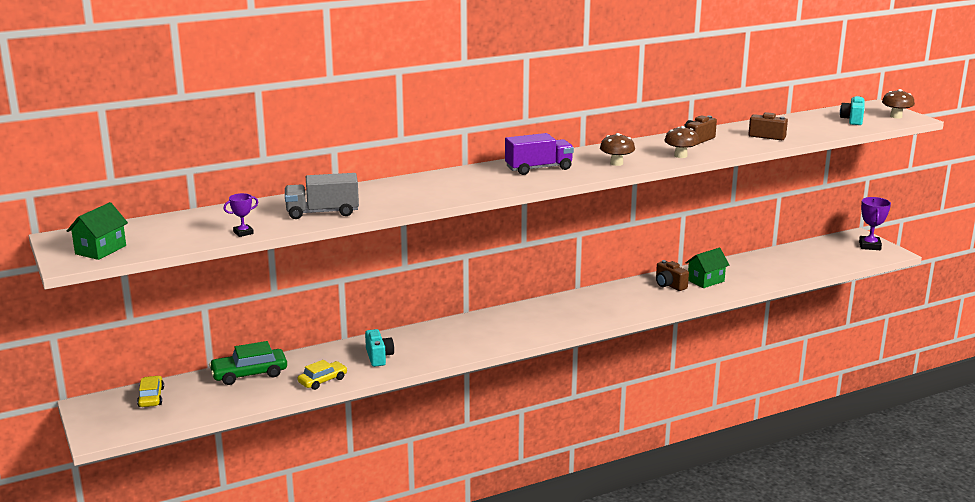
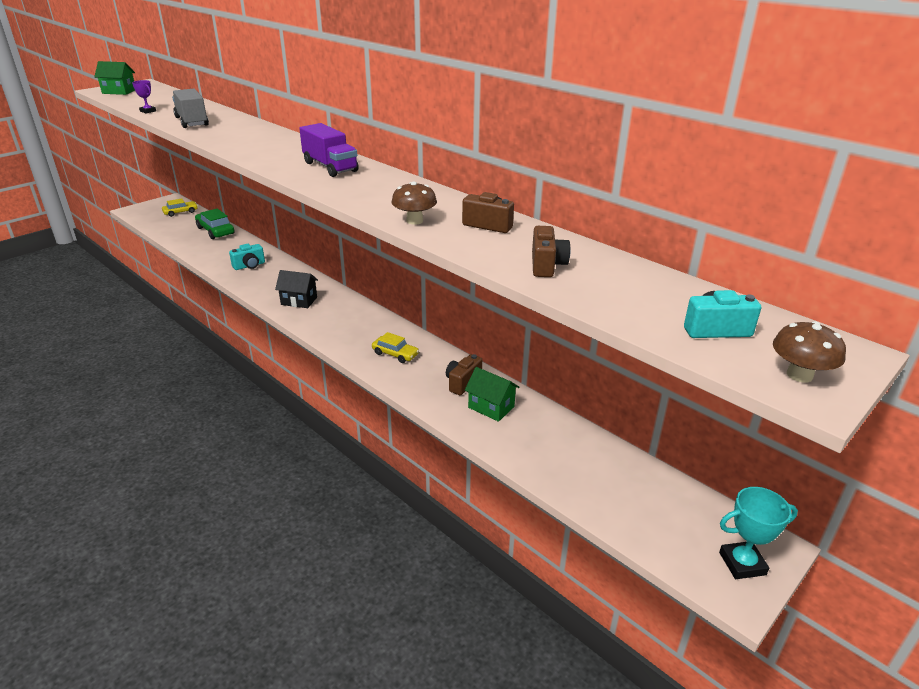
camera: 70 degrees right, 10 degrees up
(323, 380) = (208, 254): yellow car -> yellow car (395, 354)
(486, 336) = (299, 301): none -> black house
(616, 163) = (365, 194): brown mushroom -> none
(869, 246) = (742, 563): purple trophy -> turquoise trophy

